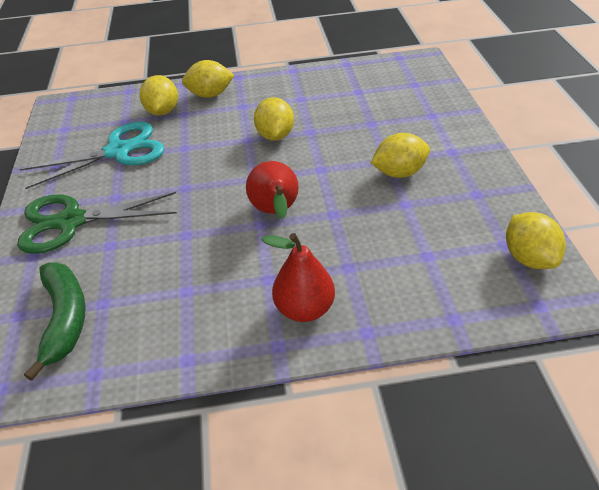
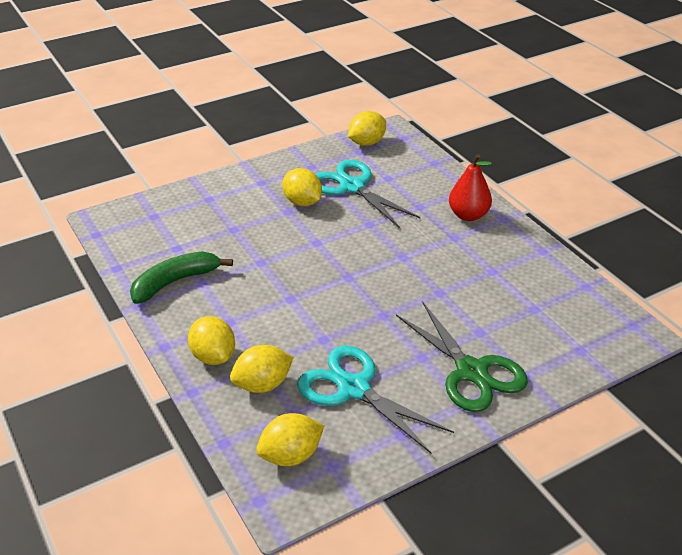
camera: 115 degrees left, 5 degrees down
(65, 319) = (562, 321): green banana -> green banana (175, 282)
(275, 136) = (277, 282): yellow lemon -> yellow lemon (291, 455)
(276, 212) = (385, 252): red pear -> none
(416, 217) = (352, 187): none -> turquoise scissors

